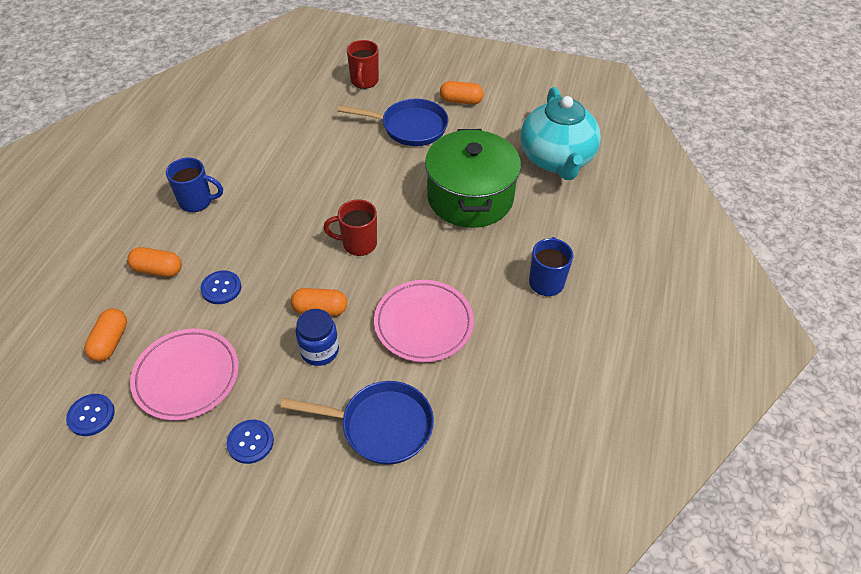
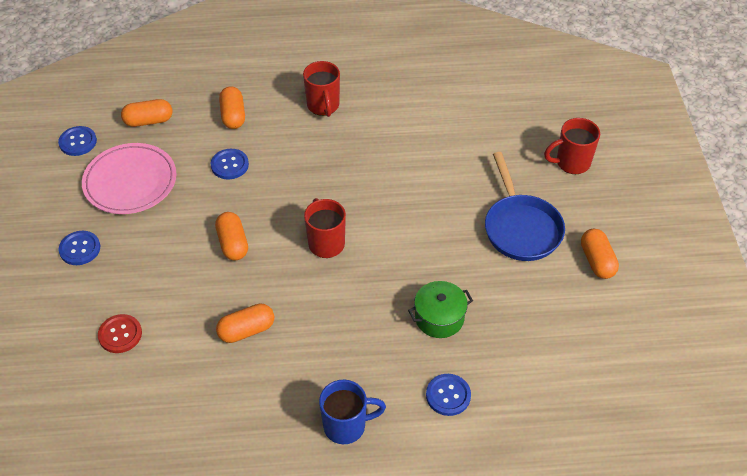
camera: 70 degrees right, 0 degrees up
(197, 201) = (323, 106): blue mug -> red mug
(319, 350) = (186, 260): blue jar -> none
(381, 426) = (120, 334): blue pan -> red button
(423, 323) = (246, 330): pink plate -> orange capsule
(470, 197) = (439, 318): green pot -> green pot, size x0.48
(541, 214) = (448, 395): none -> blue button
(556, 159) = (550, 388): turquoise teapot -> none

